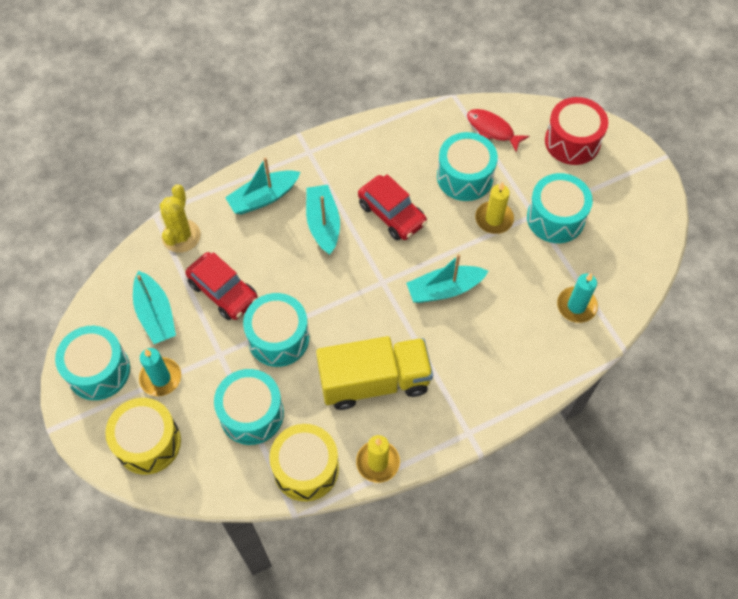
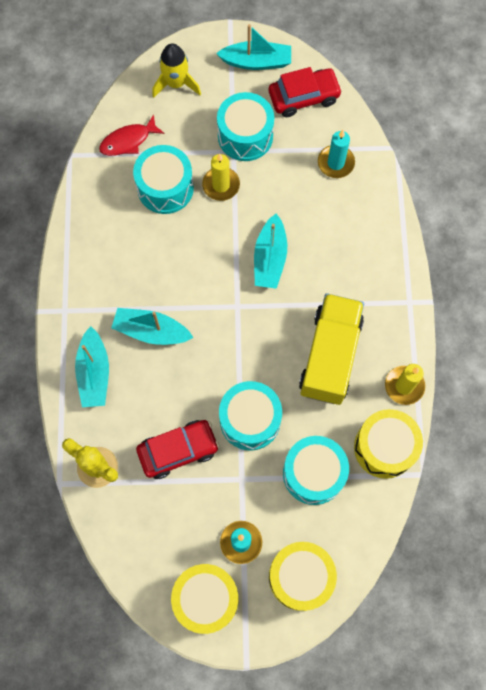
camera: 65 degrees left, 10 degrees up
(98, 370) = (206, 599): turquoise drum -> yellow drum
(155, 314) = (172, 523): turquoise boat -> turquoise boat (256, 62)
(391, 214) = (172, 267): red car -> red car (304, 97)
(572, 141) = (176, 83): red drum -> yellow rocket

